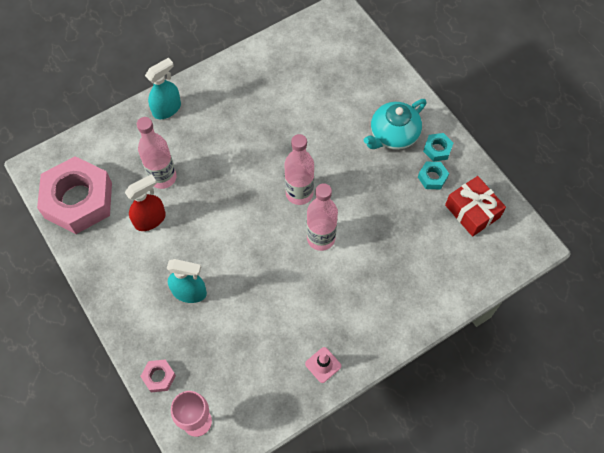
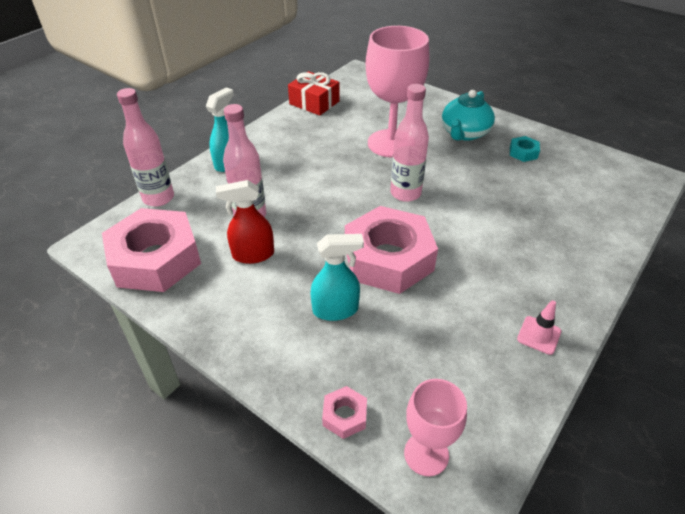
camera: 20 degrees left, 20 degrees down
(150, 219) = (253, 254): red spray bottle -> red spray bottle turned 135 degrees counterclockwise
(250, 258) = (388, 258): none -> pink nut
(318, 127) = (391, 143): none -> pink goblet
(321, 238) = (452, 222): pink bottle -> pink bottle (158, 198)
(437, 149) = (511, 134): turquoise nut -> none
(472, 211) = (579, 166): red gift -> red gift (314, 103)

